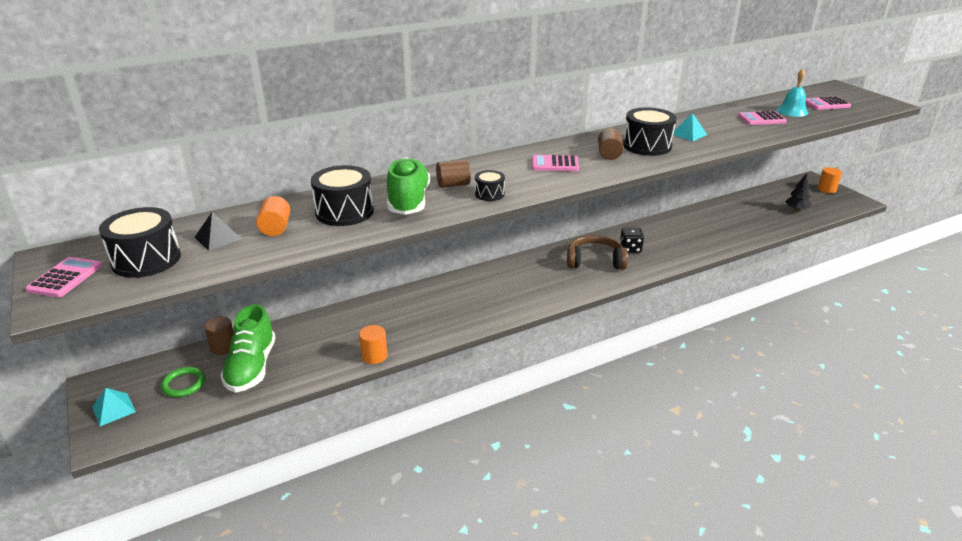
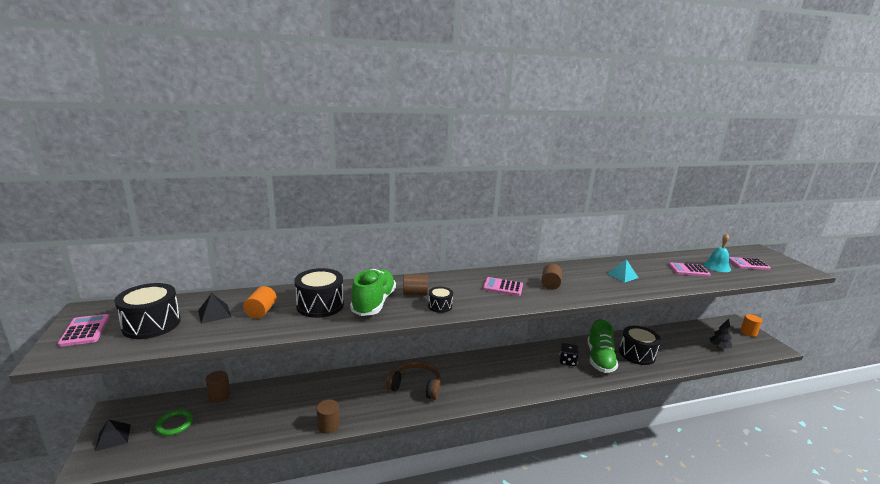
camera: 10 degrees right, 10 degrees down
(65, 278) = (85, 331): pink calculator -> pink calculator turned 45 degrees counterclockwise
(113, 409) = (113, 437): turquoise pyramid -> black pyramid
(251, 367) = (231, 418): green shoe -> green shoe (599, 359)
(374, 356) = (328, 426): orange cylinder -> brown cylinder
(595, 261) = (535, 368): brown headphones -> brown headphones (415, 386)
(647, 146) = (584, 281): black drum -> black drum (637, 354)

